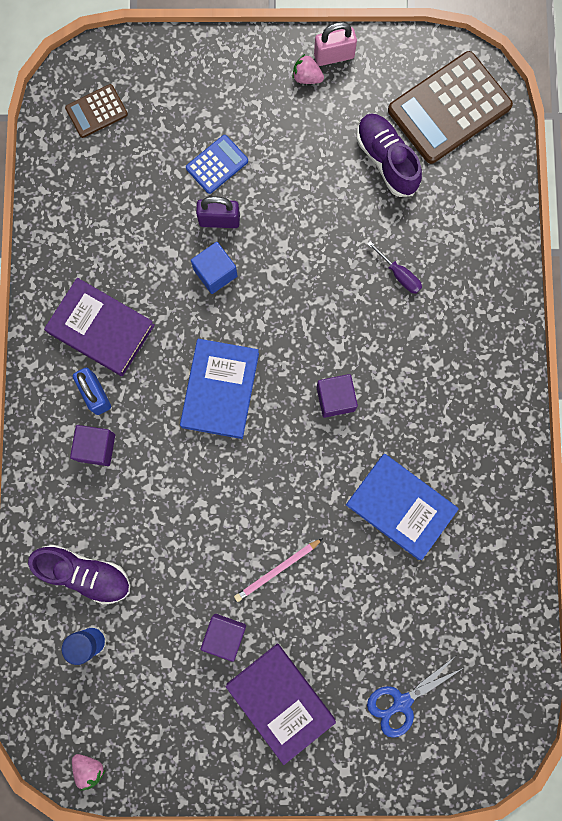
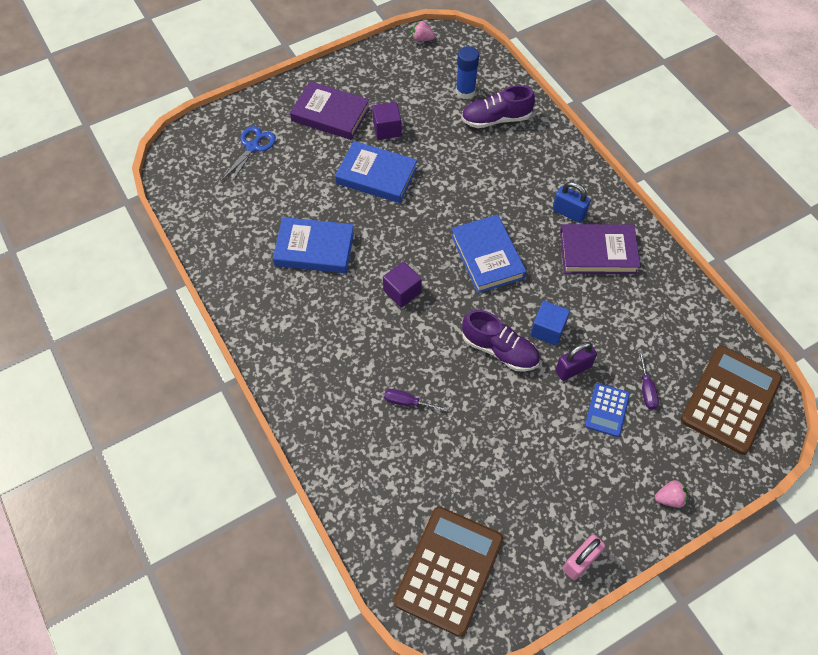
camera: 150 degrees right, 20 degrees down
(96, 111) = (730, 399): brown calculator -> brown calculator, size x1.98
(96, 447) = (543, 184): purple cube -> none
(165, 163) = (646, 389): none -> purple screwdriver
(277, 570) = (376, 176): pink pencil -> blue book
(307, 77) = (589, 526): pink strawberry -> pink strawberry (669, 498)
(386, 160) = (474, 490): purple shoe -> purple shoe (499, 350)

